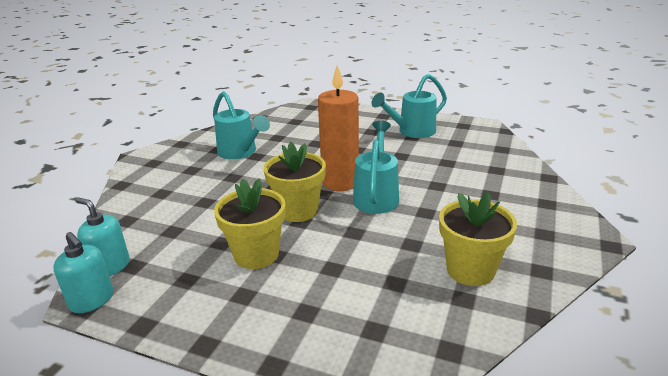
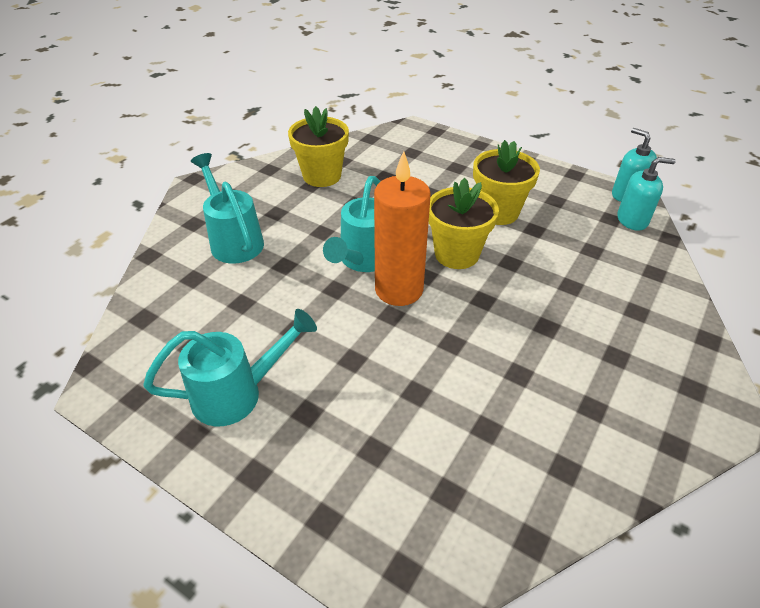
camera: 170 degrees left, 15 degrees up
(110, 266) = (632, 220): turquoise soap dispenser -> turquoise soap dispenser turned 45 degrees counterclockwise
(240, 152) = (548, 388): turquoise watering can -> turquoise watering can (234, 240)

